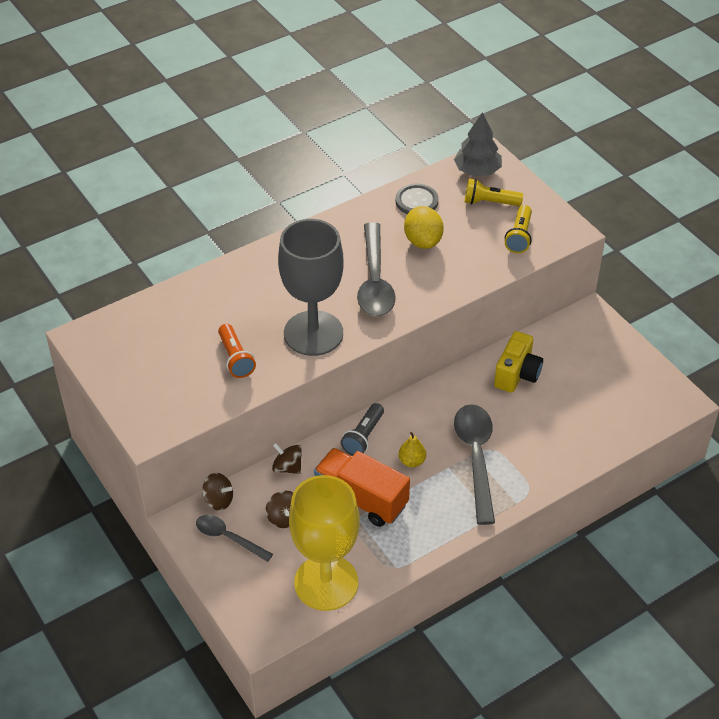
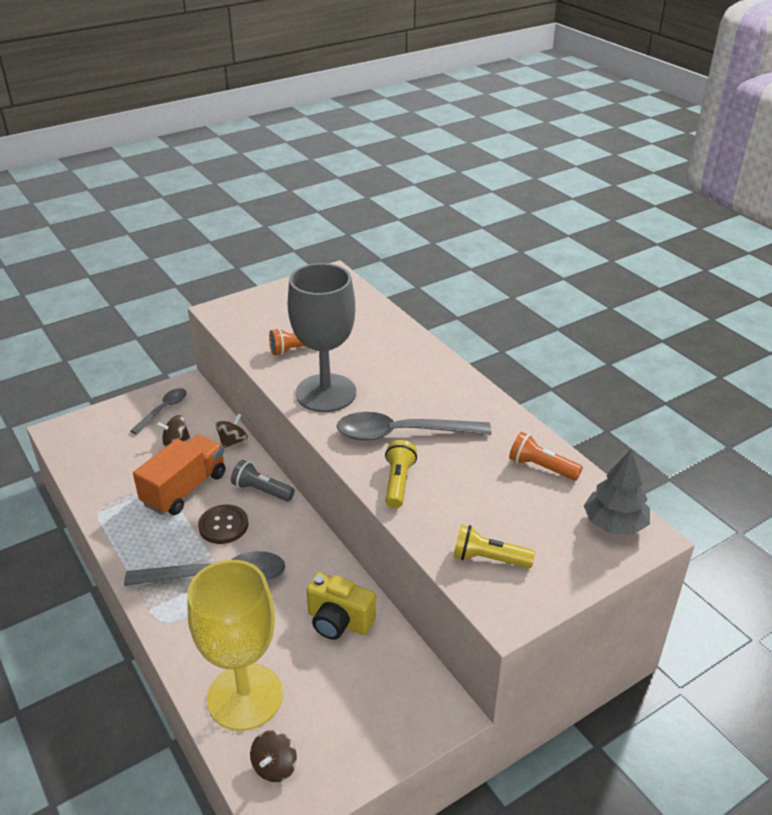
camera: 90 degrees right, 10 degrees down
(218, 500) = (205, 403): brown spinning top -> brown spinning top (274, 766)
(326, 582) = (97, 467): yellow goblet -> yellow goblet (245, 697)
(412, 461) = (223, 525): yellow pear -> brown button
(416, 201) = (541, 467): grey button -> orange flashlight
(423, 241) = (470, 471): yellow lemon -> none
(490, 202) = (552, 533): yellow flashlight -> yellow flashlight (398, 483)

